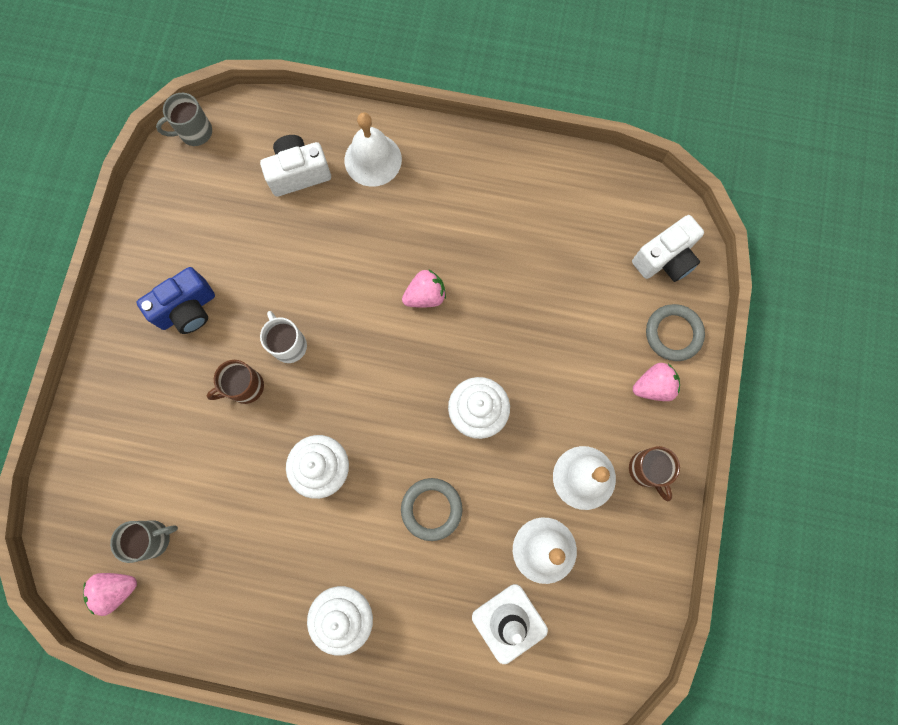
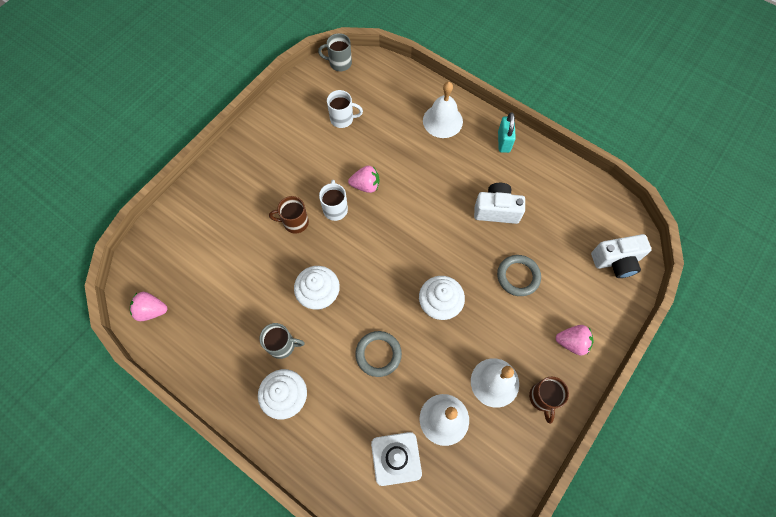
camera: 25 degrees right, 10 degrees down
(153, 538) = (191, 289): grey mug -> grey mug (282, 345)
(187, 309) = (283, 161): blue camera -> none
(238, 213) = (342, 119): none -> white mug
(299, 173) = (391, 110): white camera -> white camera (496, 210)
(425, 296) = (438, 216): pink strawberry -> pink strawberry (366, 185)
(464, 156) = (504, 142): none -> turquoise padlock
(673, 333) = (601, 313): grey ring -> grey ring (518, 276)

